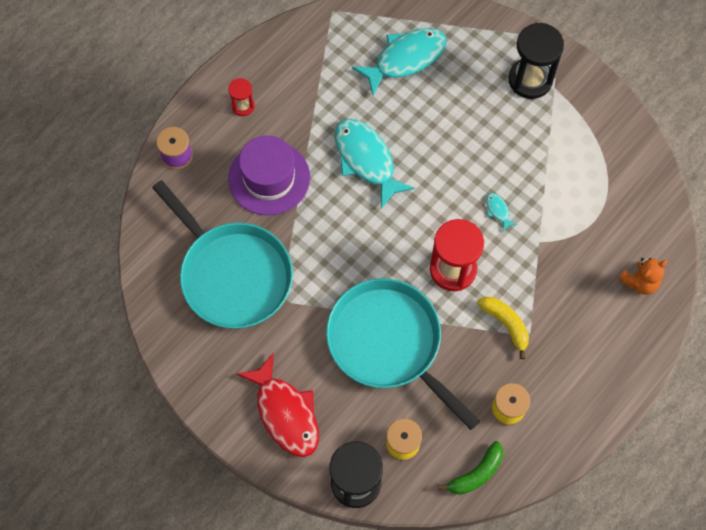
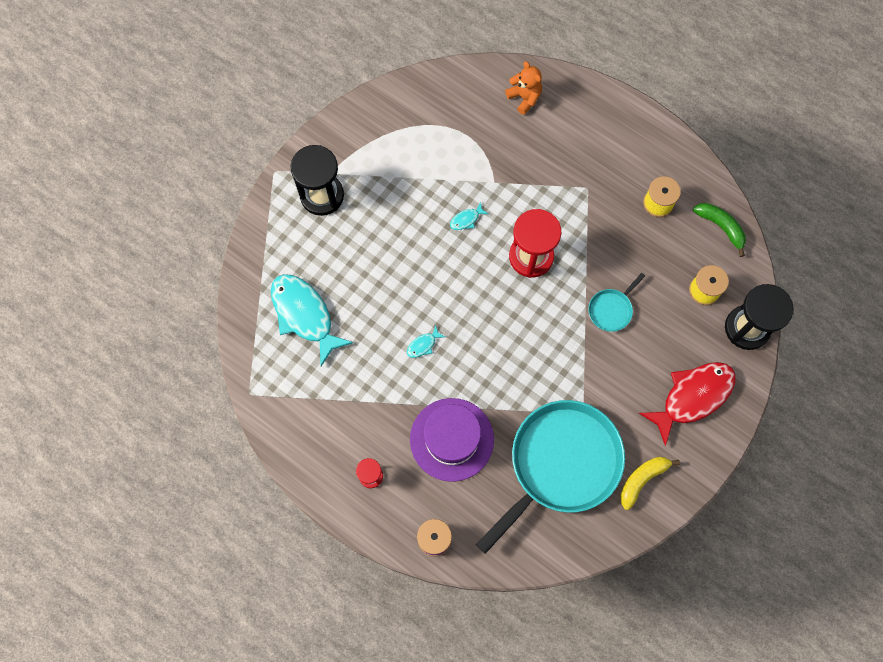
camera: 95 degrees left, 5 degrees up
(366, 160) = (423, 345): turquoise fish -> turquoise fish, size x0.41
(388, 343) = (611, 309): turquoise pan -> turquoise pan, size x0.41
(506, 324) = (579, 208): yellow banana -> yellow banana (642, 480)

